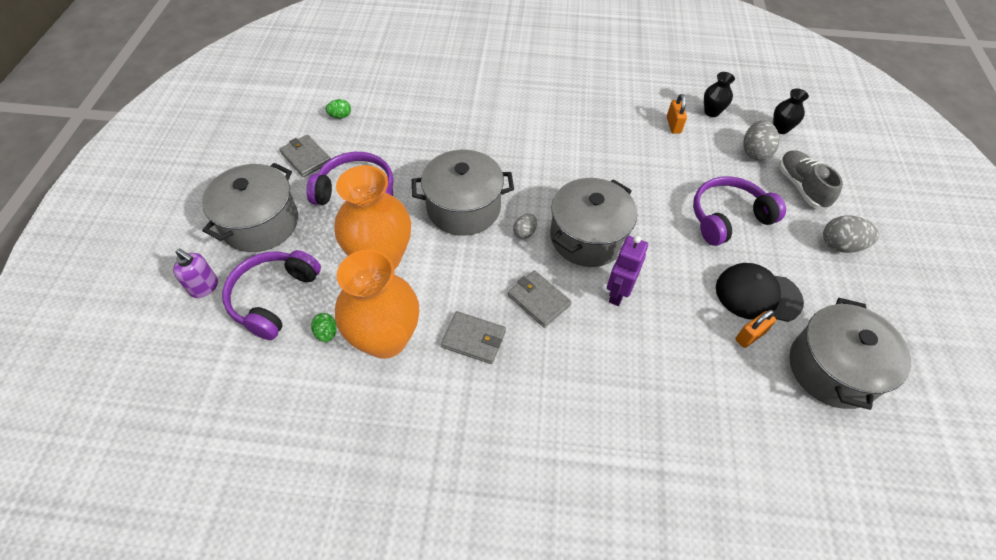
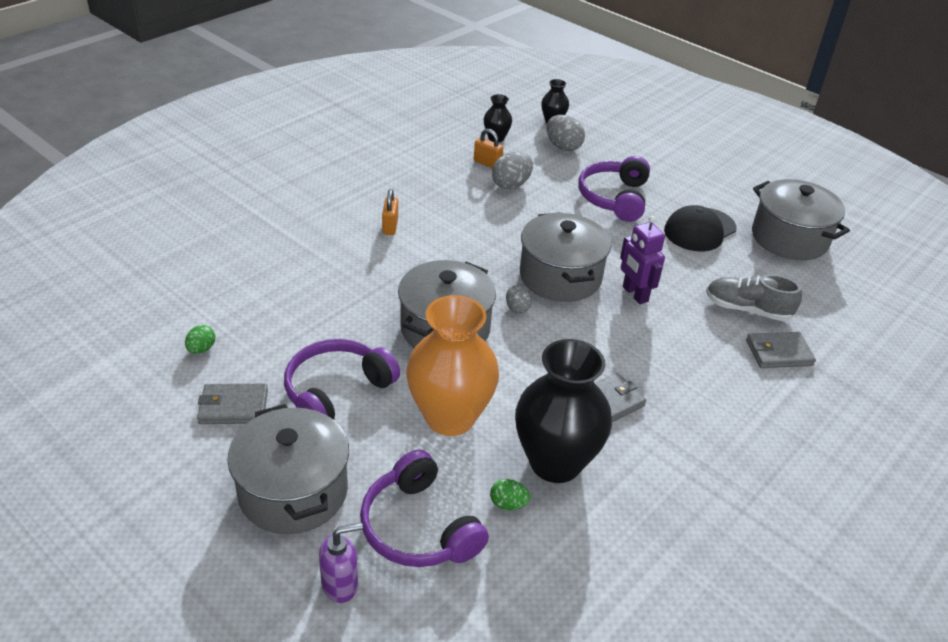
camera: 55 degrees left, 15 degrees down
(386, 339) = (555, 462): orange vase -> black vase
(538, 300) = (601, 341): grey wallet -> grey wallet (778, 353)
(750, 336) = (733, 256): orange padlock -> orange padlock (390, 226)
(801, 187) = (620, 150): grey shoe -> grey shoe (747, 309)
(840, 245) = (690, 169): grey egg -> grey egg (511, 185)

